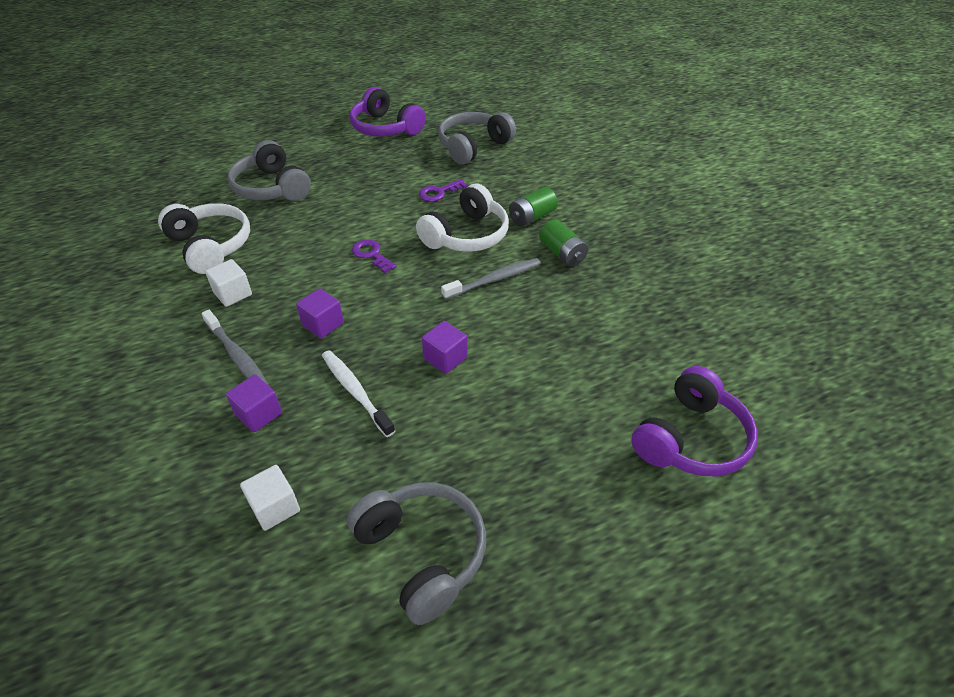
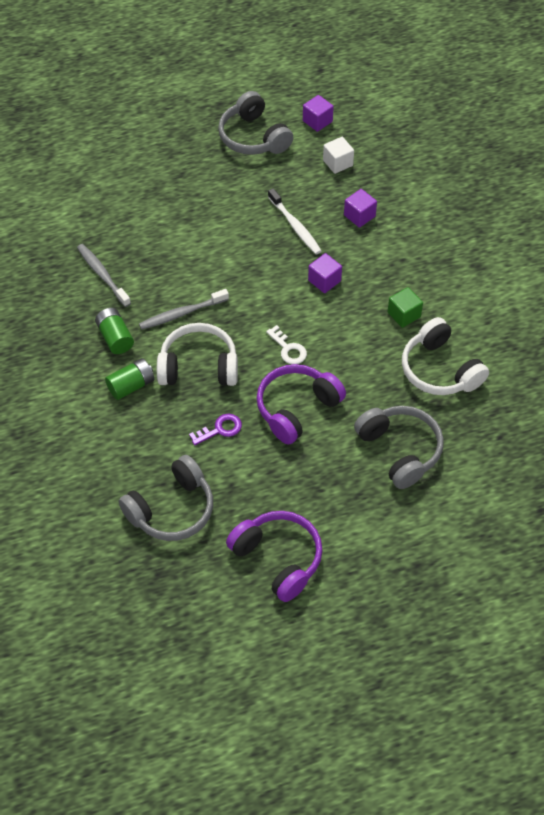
camera: 175 degrees left, 10 degrees up
(233, 294) = (404, 315): white cube -> green cube
(237, 355) = (385, 259): grey toothbrush -> grey toothbrush (102, 275)
(371, 255) = (288, 349): purple key -> white key
(445, 358) = (230, 246): purple cube -> purple cube (317, 121)
(467, 235) = (198, 366): white headphones -> white headphones turned 45 degrees clockwise
(691, 439) = (79, 182): purple headphones -> purple headphones (296, 408)

